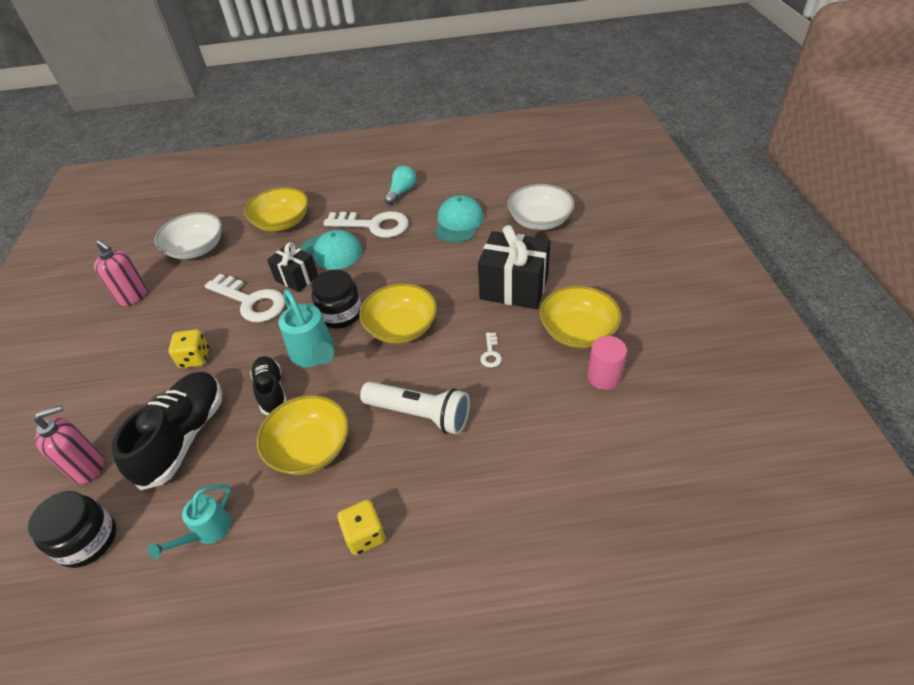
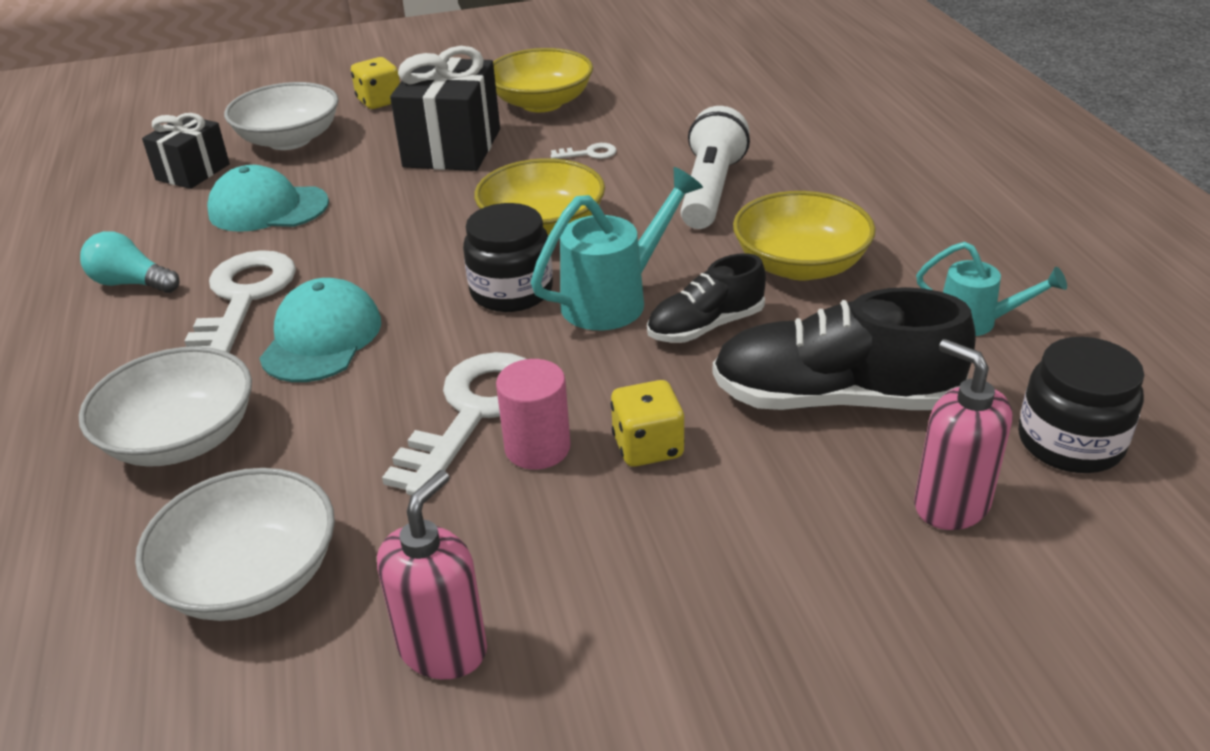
camera: 100 degrees left, 10 degrees down
(282, 223) = (182, 438): yellow bowl -> white bowl
(296, 278) = (402, 366): black gift -> black gift (193, 172)
(365, 535) = (903, 202): yellow dice -> yellow dice (379, 101)
(603, 377) = (618, 87): pink cylinder -> pink cylinder (537, 448)

